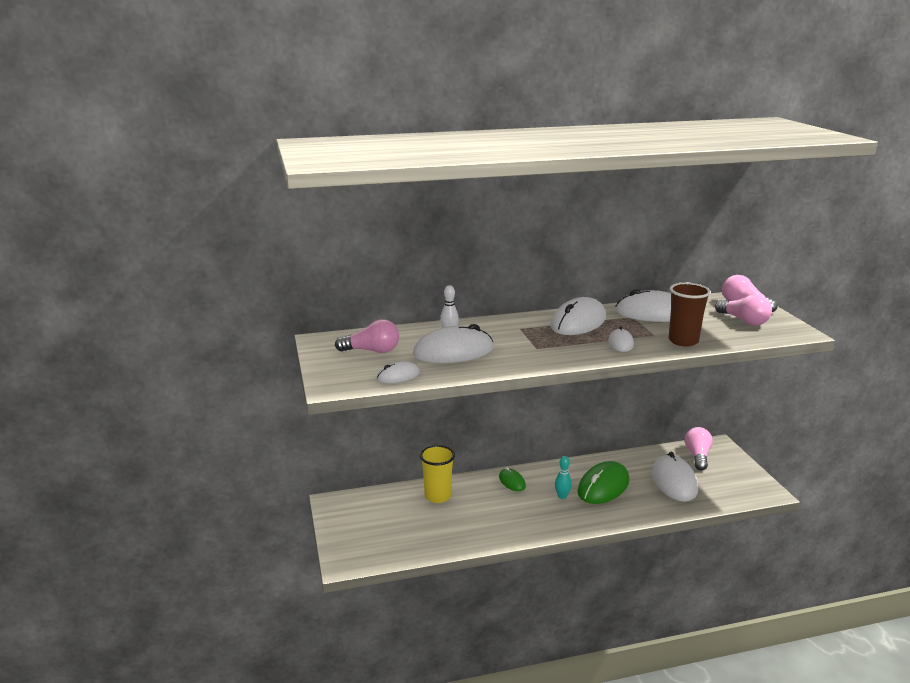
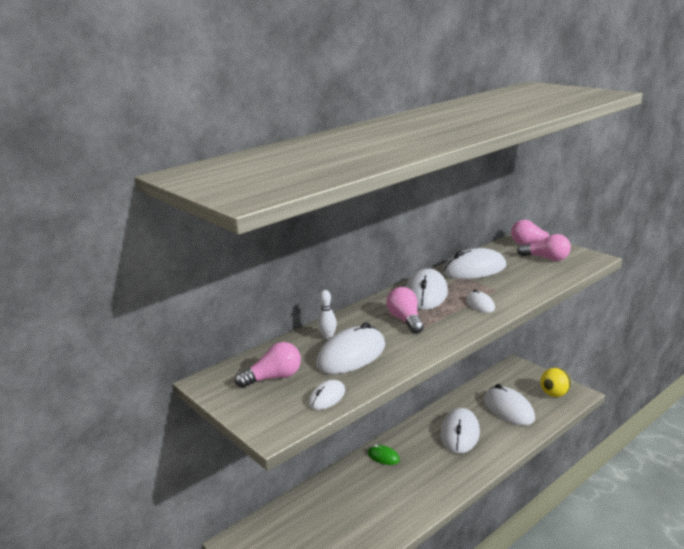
camera: 25 degrees left, 0 degrees up
(437, 496) = (329, 496): yellow cup -> none
(562, 496) = (435, 455): turquoise bowling pin -> none
(603, 486) = (460, 433): green mouse -> white mouse
(683, 341) = (524, 289): brown cup -> none
(697, 456) = (508, 380): pink light bulb -> pink light bulb (405, 320)
(738, 484) = (554, 394): none -> yellow ball

